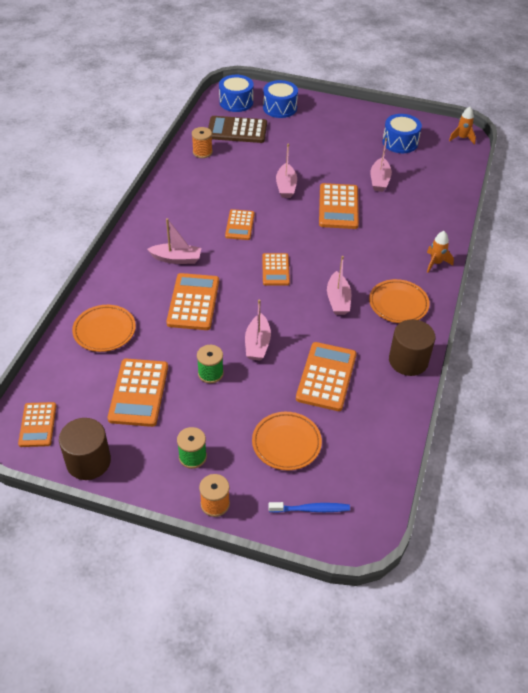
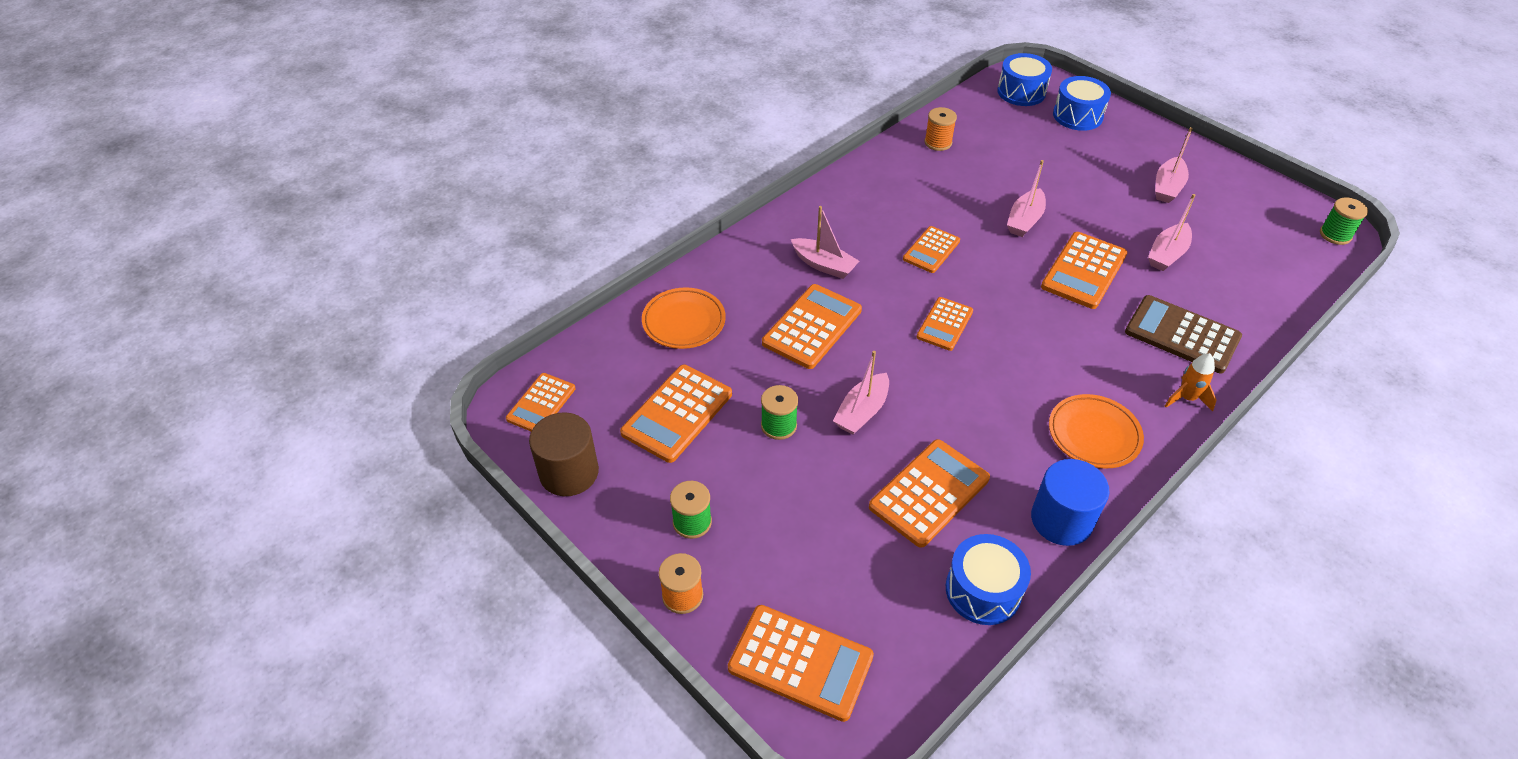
camera: 30 degrees right, 0 degrees up
(237, 130) = (1000, 128): brown calculator -> brown calculator (1182, 335)
(286, 443) = (821, 558): orange plate -> none
(311, 509) = (800, 662): blue toothbrush -> orange calculator
(338, 300) = (1008, 396): pink boat -> pink boat (1167, 187)
(400, 142) = (1230, 212): blue drum -> blue drum (983, 590)
(408, 361) = (1061, 520): brown cylinder -> blue cylinder
(462, 138) = (1335, 235): orange rocket -> green spool

